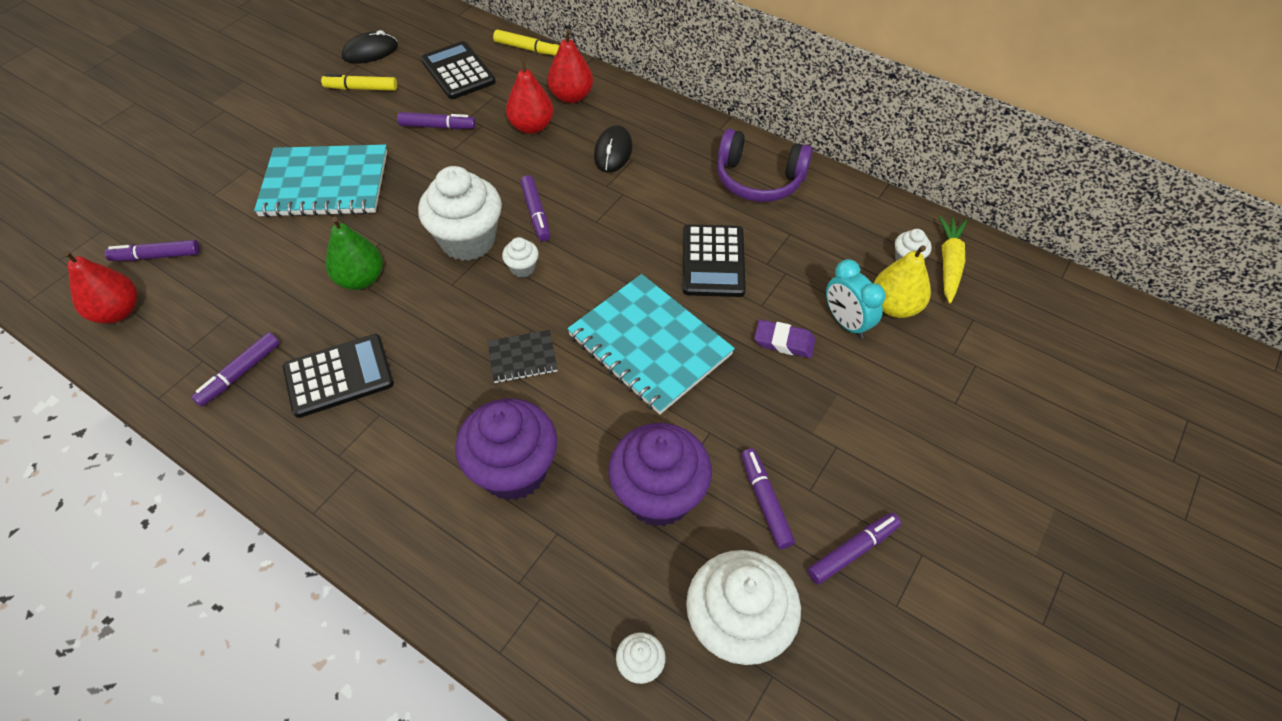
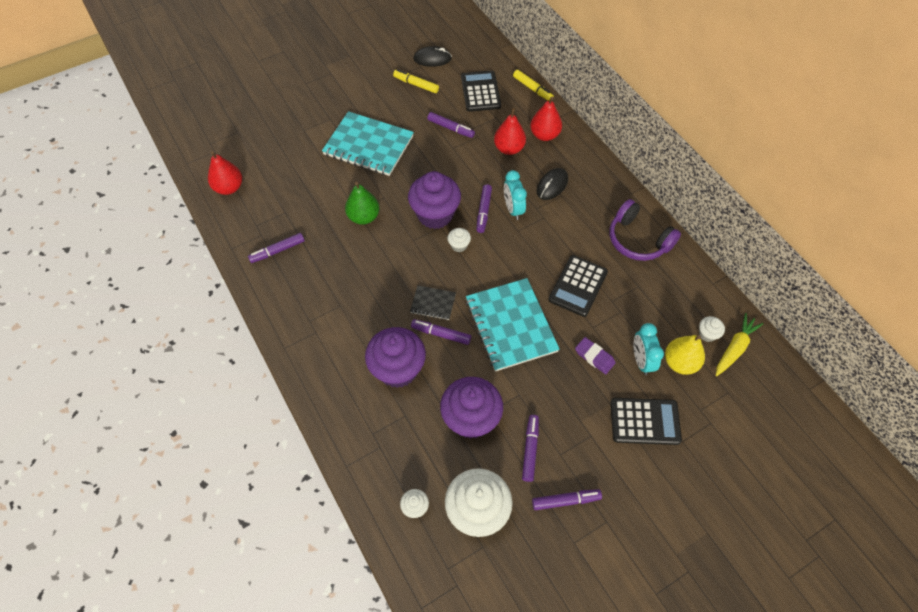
camera: 25 degrees right, 5 degrees up
(157, 256) = (260, 160): purple marker -> purple marker (441, 334)
(339, 376) = (328, 273): black calculator -> black calculator (645, 421)
(468, 240) = (435, 215): white cupcake -> purple cupcake
(575, 197) = (513, 209): none -> turquoise clock

